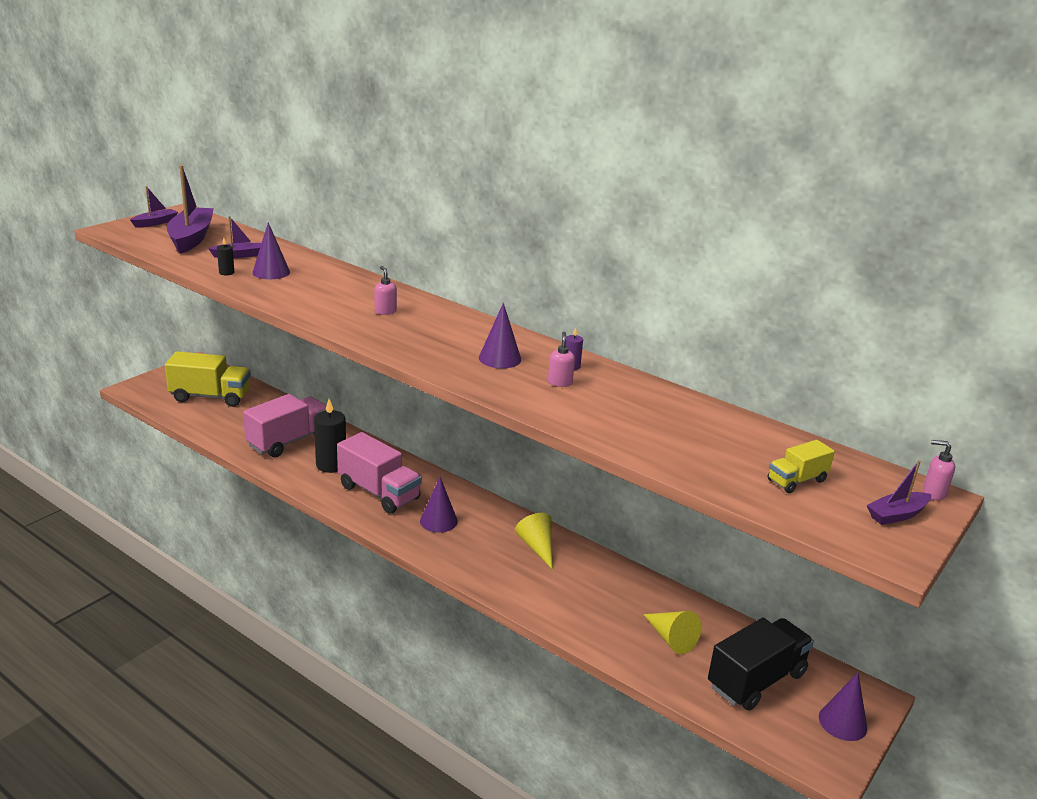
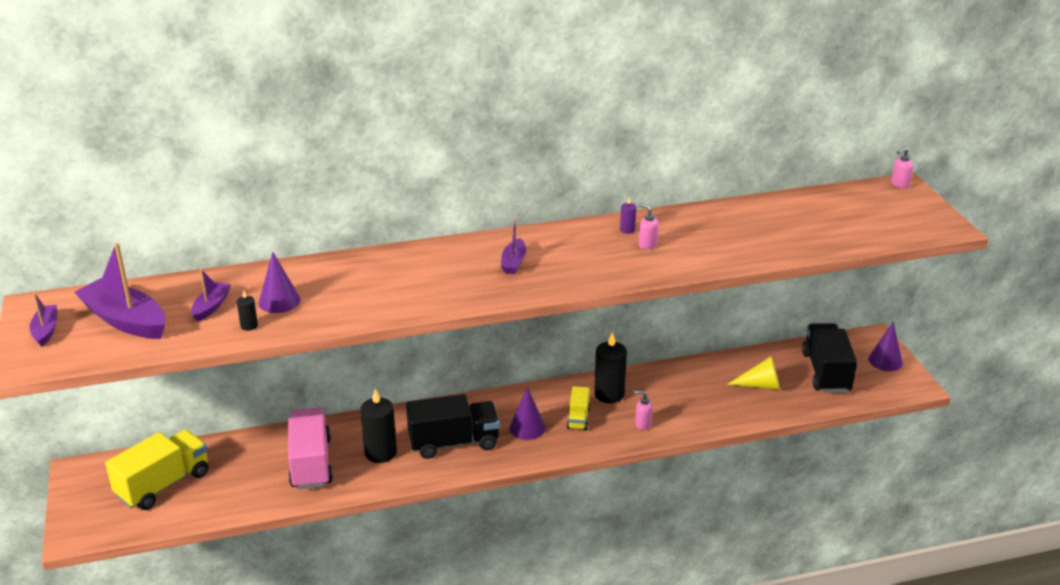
camera: 50 degrees left, 5 degrees up
(379, 493) = (454, 443): pink truck -> black truck
(385, 311) = (439, 272): pink soap dispenser -> pink soap dispenser (642, 424)
(500, 358) = (583, 253): purple cone -> none
(537, 547) = (609, 394): yellow cone -> black candle
(796, 480) = (851, 219): yellow truck -> yellow truck (578, 418)
(897, 515) = (912, 207): purple boat -> purple boat (513, 262)

